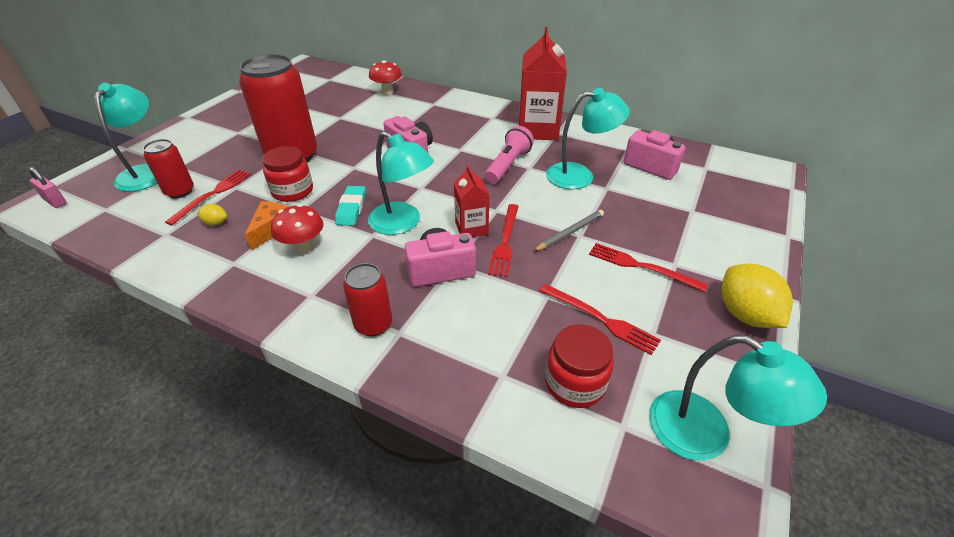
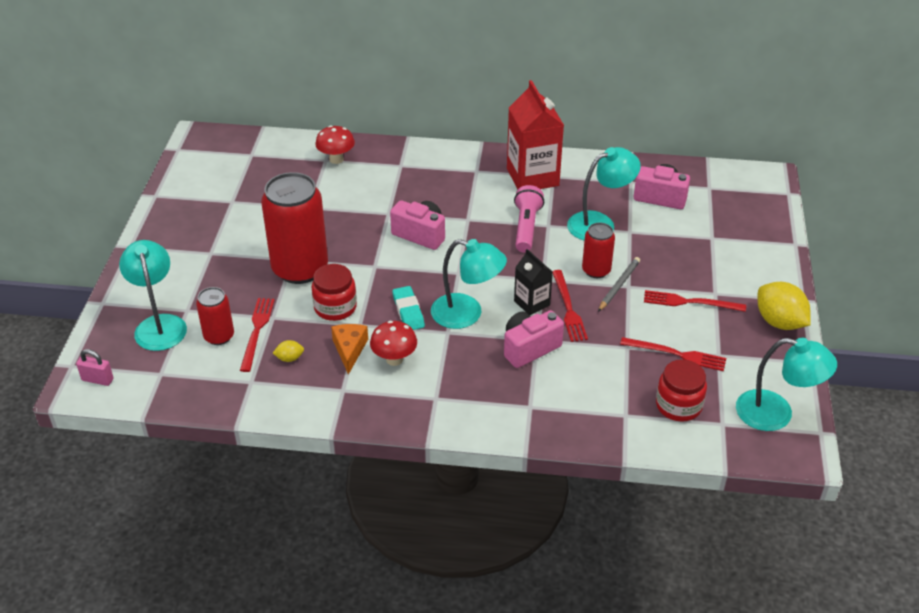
camera: 20 degrees left, 0 degrees up
(373, 324) = (505, 406): red can -> red can (596, 270)
(471, 228) = (532, 303): red carton -> black carton

